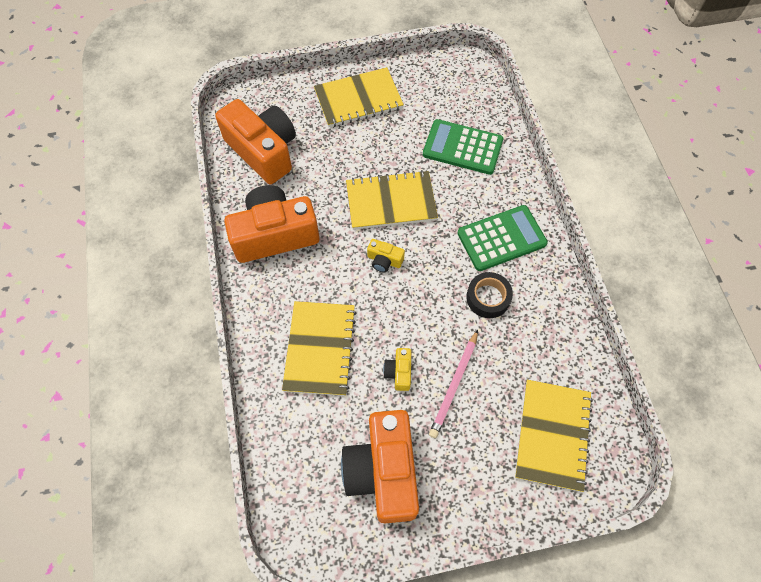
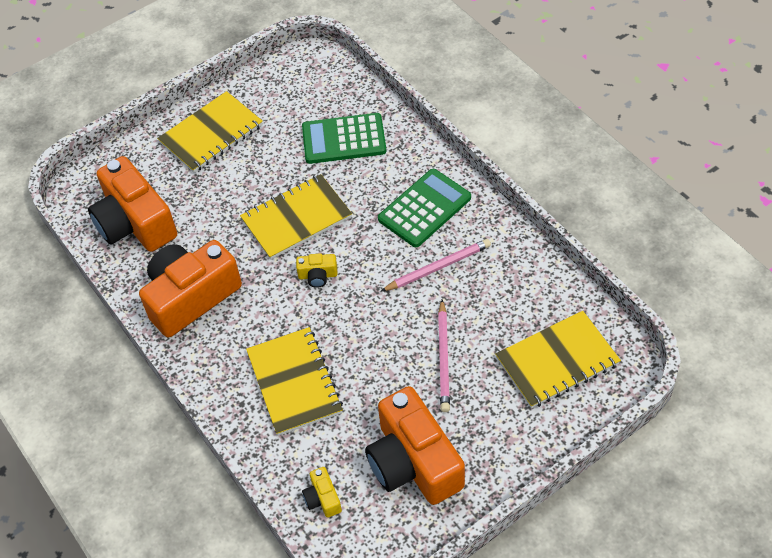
camera: 20 degrees left, 10 degrees down
(263, 151) = (135, 223): orange camera -> orange camera turned 150 degrees counterclockwise
(399, 372) = (384, 370): yellow camera -> yellow camera (322, 498)
(488, 298) = (438, 267): black tape -> pink pencil
(552, 435) = (557, 361): yellow notebook -> yellow notebook turned 75 degrees clockwise

